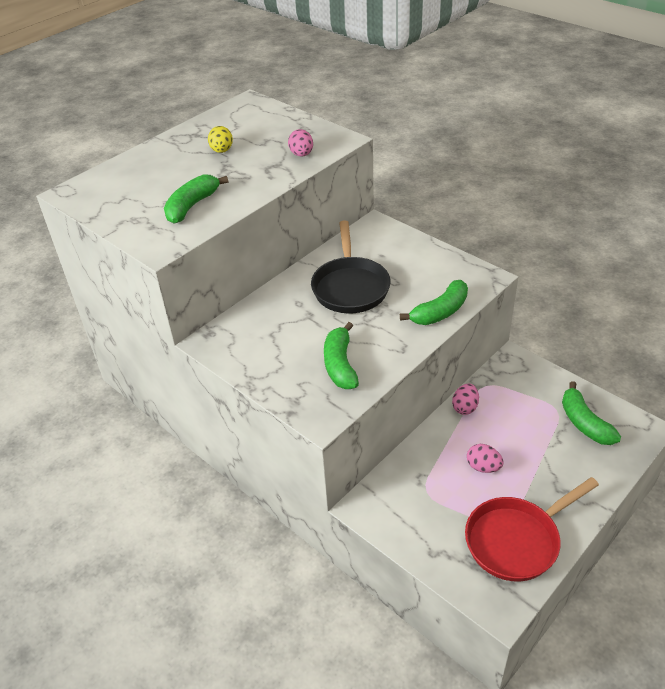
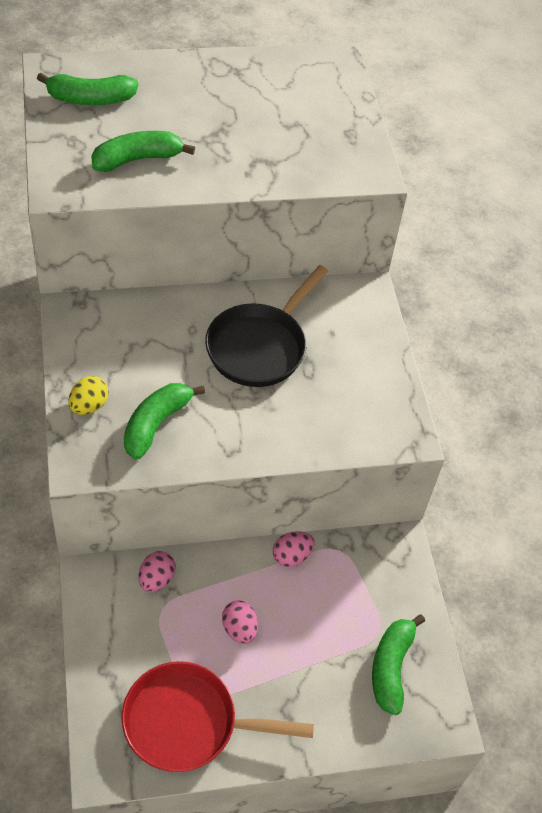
camera: 30 degrees right, 10 degrees up
(222, 151) = (238, 109): yellow egg -> yellow egg (89, 406)
(301, 154) = (309, 165): pink egg -> pink egg (156, 579)
(440, 312) = (313, 440): green banana -> green banana (90, 99)

